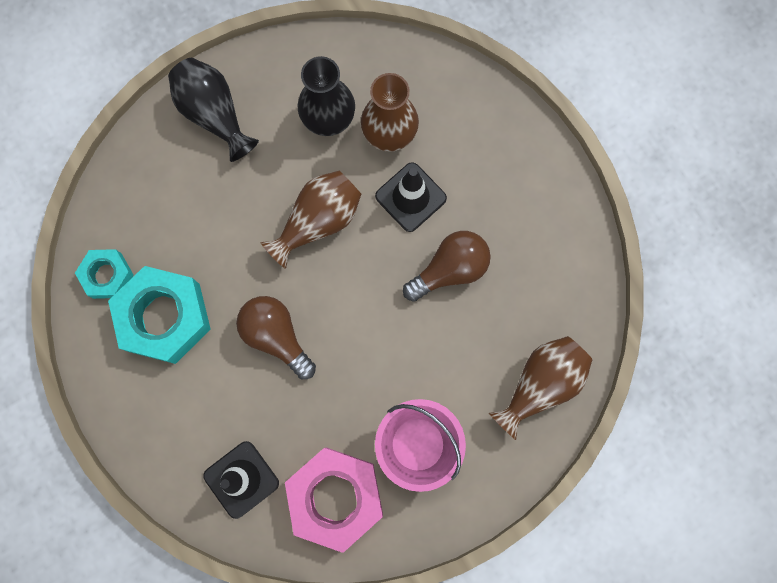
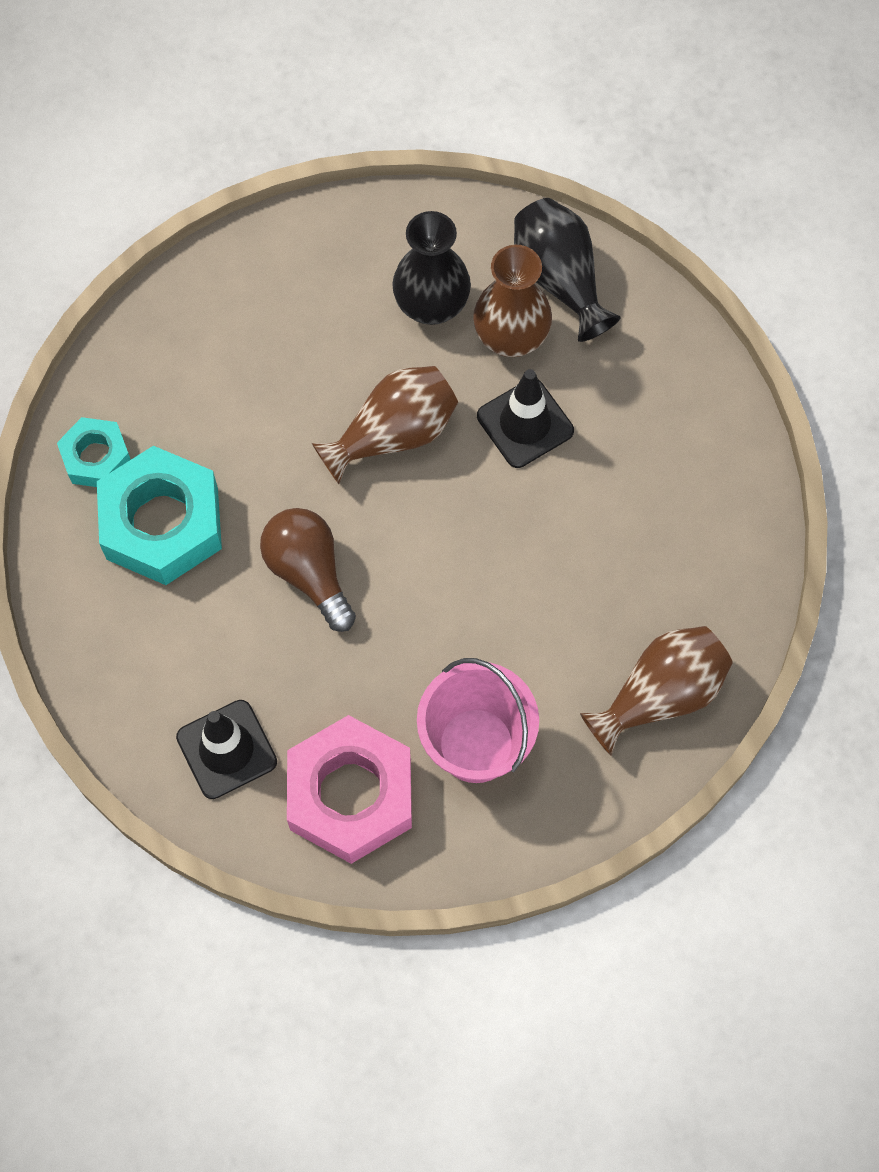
camera: 10 degrees right, 10 degrees down
(214, 114) = (278, 276): black vase -> black vase (559, 279)
(450, 269) = (561, 525): brown light bulb -> none

